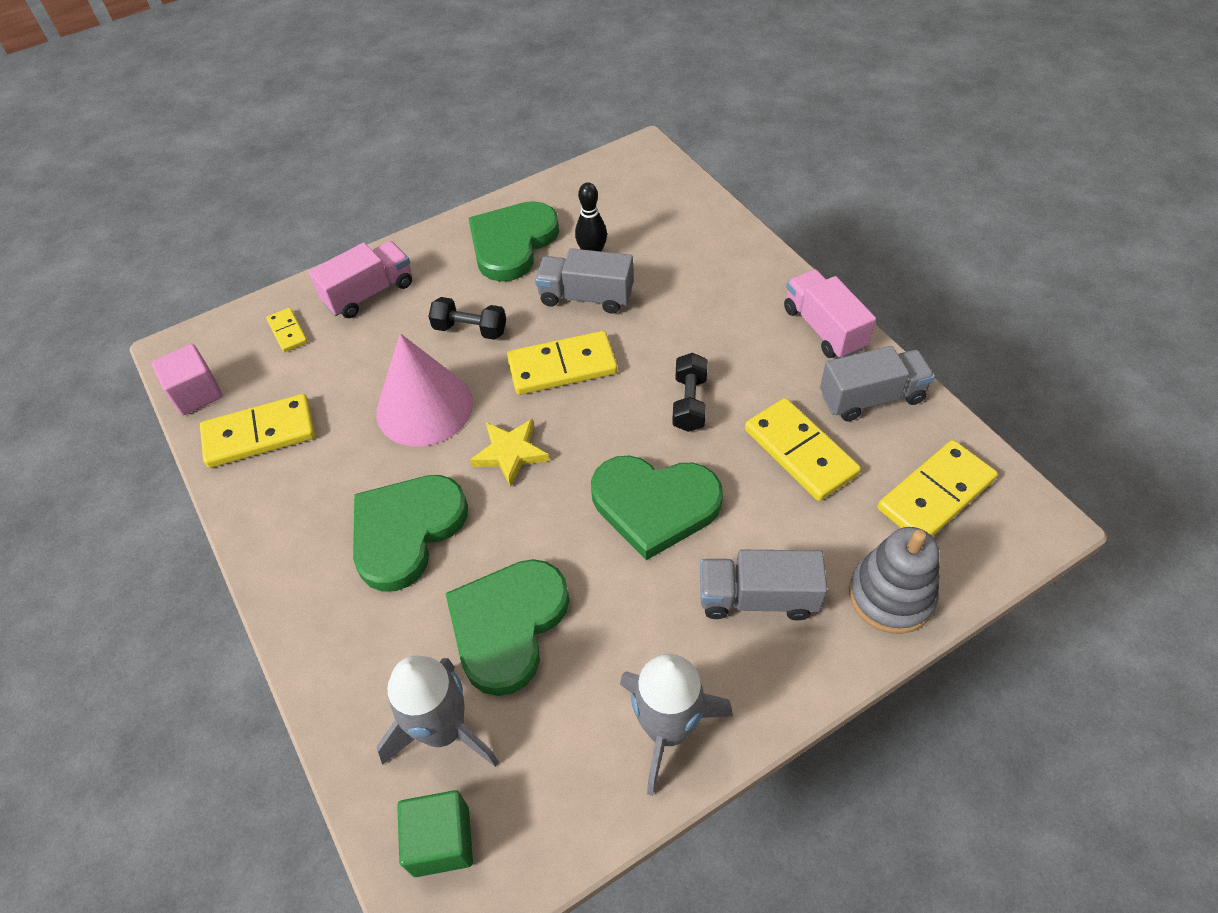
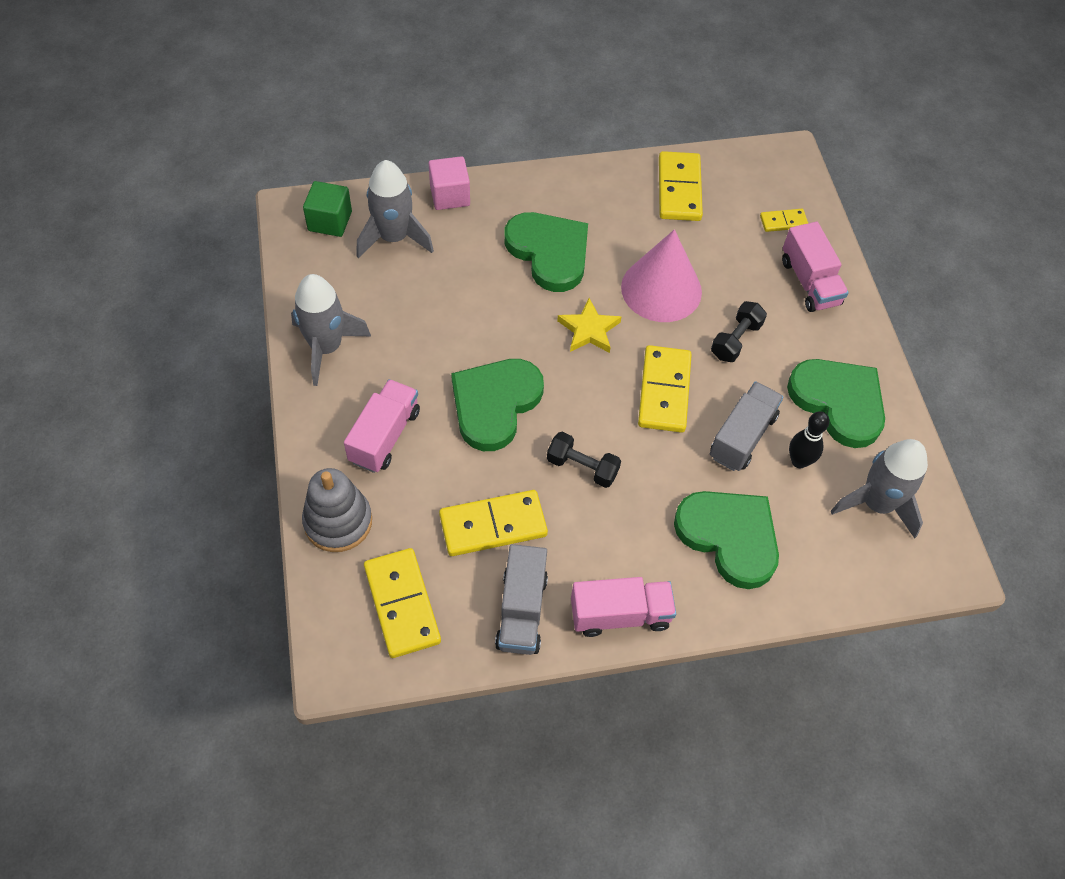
camera: 105 degrees right, 5 degrees up
(196, 393) = (737, 160): pink cube -> pink cube (450, 195)
(508, 625) = (445, 288): green heart -> green heart (729, 537)
(609, 201) = (877, 504): none -> grey rocket
(757, 597) = (385, 436): grey truck -> pink truck

